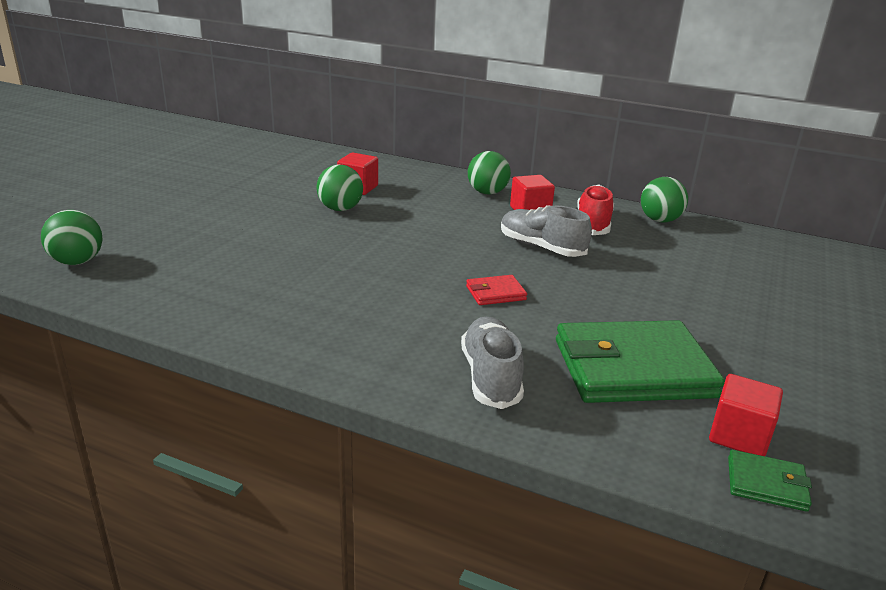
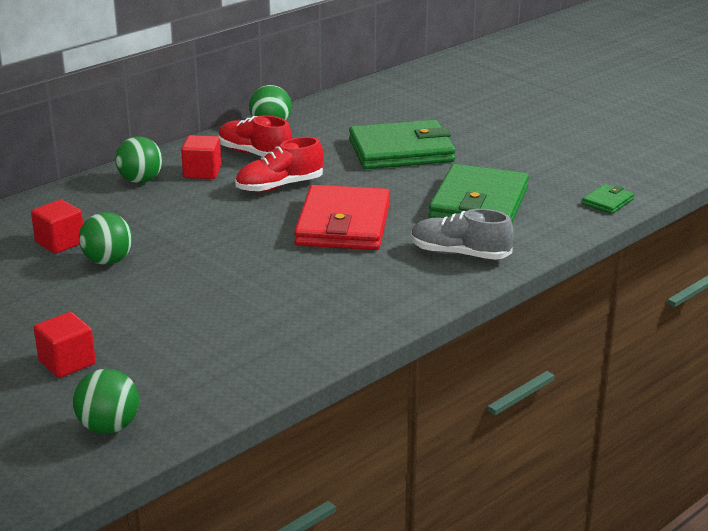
camera: 65 degrees left, 0 degrees up
(495, 293) = (343, 224): red wallet -> red wallet, size x2.31
(541, 248) = (280, 186): grey shoe -> red shoe
(700, 294) = (401, 151): none -> green wallet
(739, 436) = (564, 194): red cube -> red cube (67, 362)

